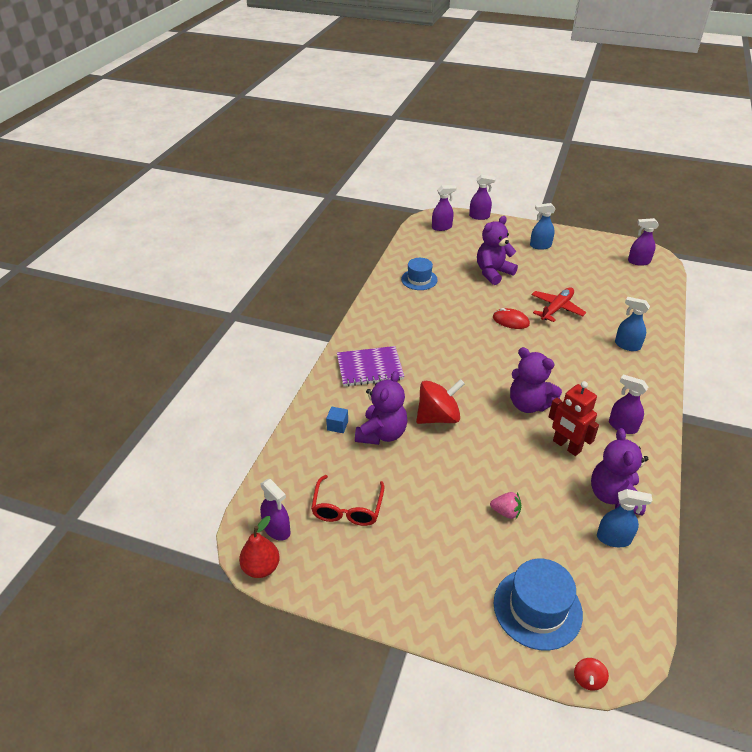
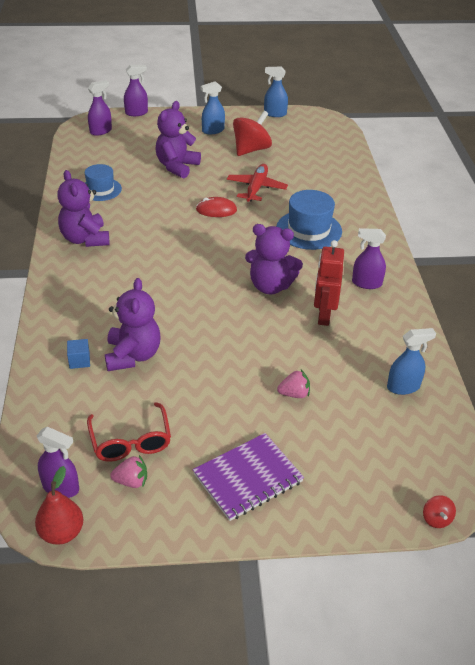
camera: 25 degrees left, 0 degrees up
(333, 543) = (131, 481): none -> pink strawberry
(369, 368) = (88, 292): purple notebook -> purple notebook (248, 478)
(438, 417) = (185, 322): red spinning top -> red spinning top (251, 150)
(537, 608) = (363, 472): blue hat -> blue hat (309, 230)
(566, 446) = (324, 315): red robot -> red robot turned 75 degrees clockwise
(614, 496) = (387, 349): purple teddy bear -> purple teddy bear (85, 239)
(627, 345) = (338, 208): blue spray bottle -> blue spray bottle (275, 114)
(638, 262) = (314, 127): purple spray bottle -> none

